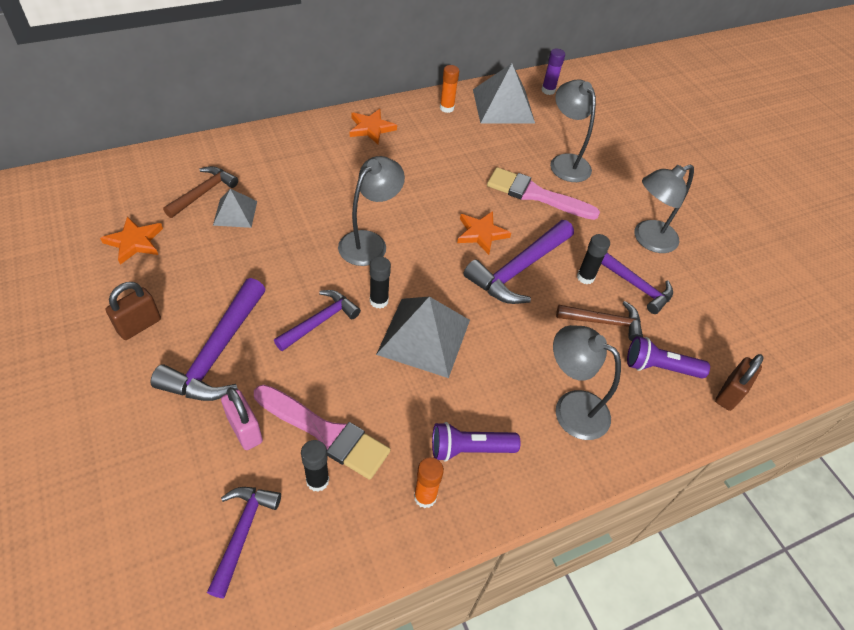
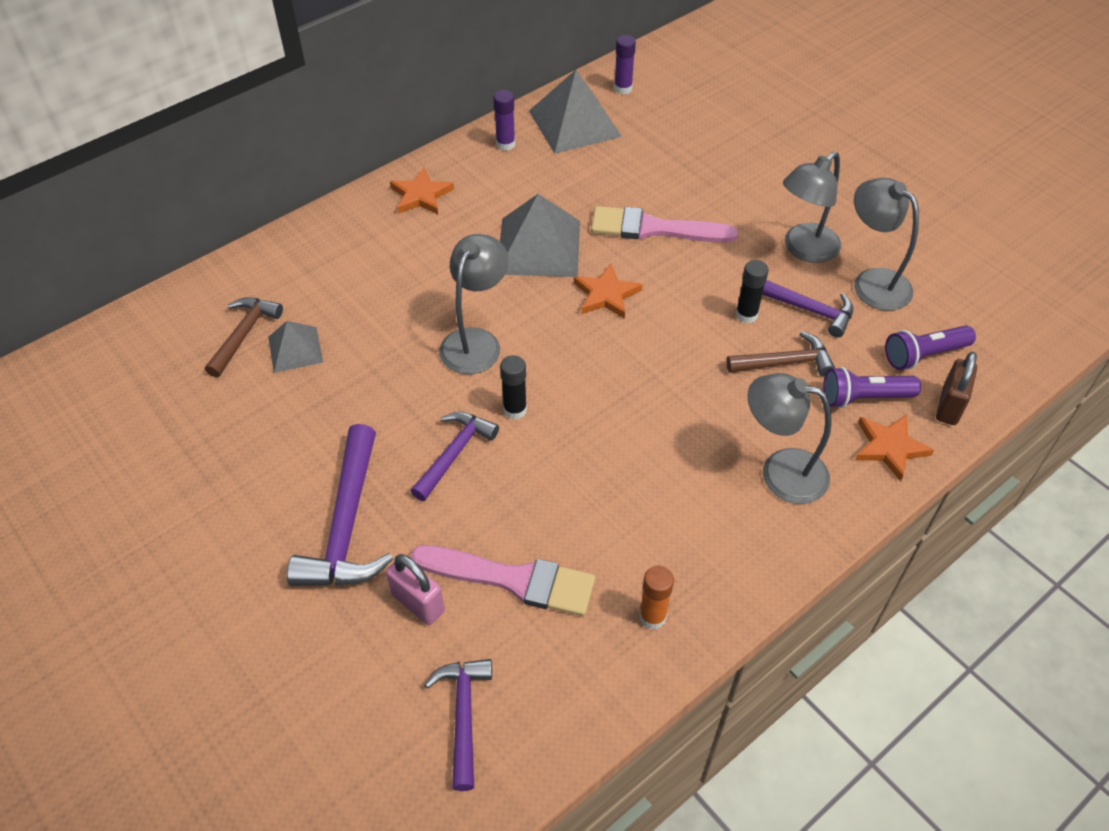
camera: 10 degrees left, 0 degrees up
(134, 242) = (185, 420): orange star -> orange star (889, 447)
(139, 325) = (238, 519): brown padlock -> none
(317, 480) = (525, 635): black glue stick -> none
(424, 337) = (584, 437): grey pyramid -> grey pyramid (538, 247)
(446, 108) = (505, 144): orange glue stick -> purple glue stick
(469, 449) = (682, 550): purple flashlight -> purple flashlight (924, 355)
(518, 269) = (665, 326): purple hammer -> none
(565, 162) = (675, 177): grey lamp -> grey lamp (872, 282)

